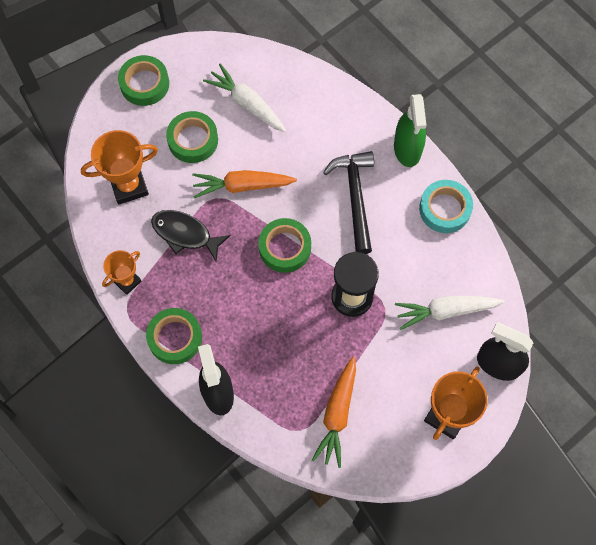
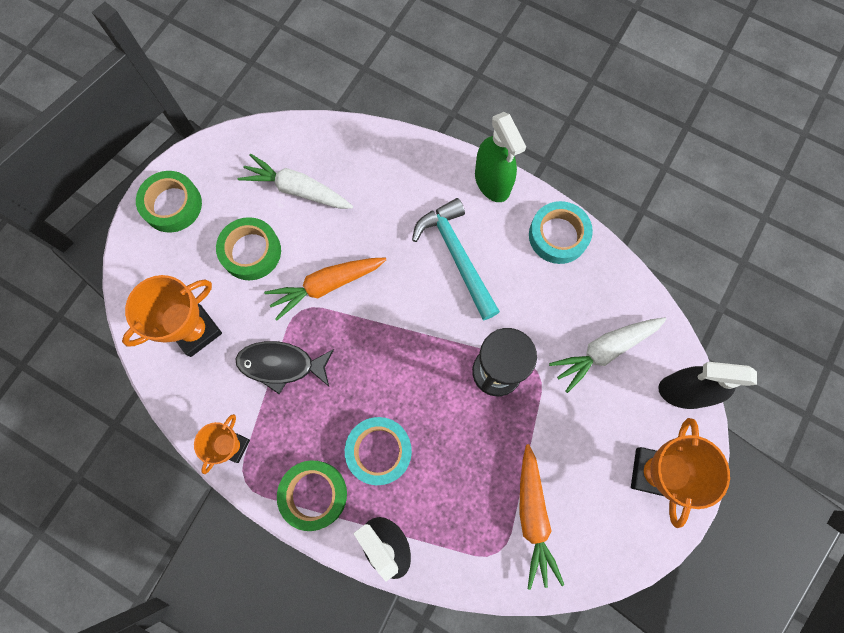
camera: 20 degrees left, 5 degrees up
(236, 324) = (379, 451): none -> turquoise tape
(285, 248) = (400, 341): green tape -> none
(355, 198) = (457, 256): black hammer -> turquoise hammer

